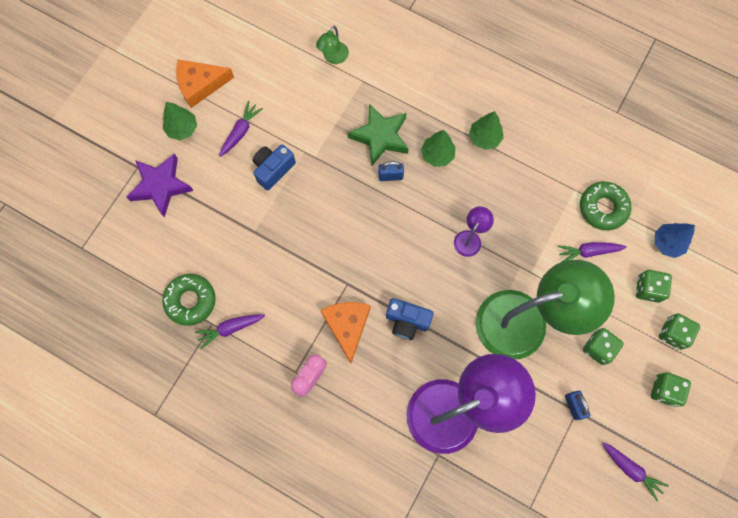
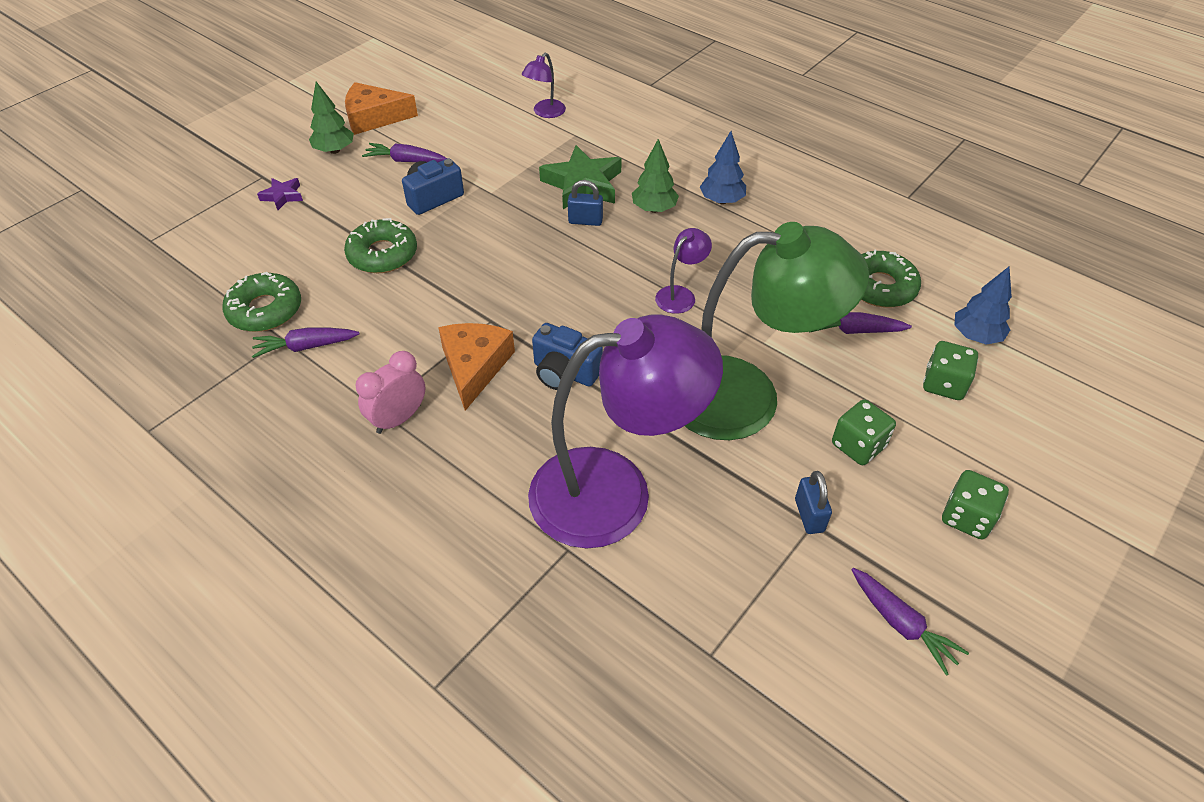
camera: 10 degrees right, 25 degrees down
(161, 186) = (283, 196): purple star -> purple star, size x0.51
(240, 132) = (405, 161): purple carrot -> purple carrot turned 120 degrees counterclockwise
(254, 234) = (382, 254): none -> green donut
(333, 58) = (545, 113): green lamp -> purple lamp
(484, 138) = (721, 200): green tree -> blue tree
(673, 333) = (983, 444): green dice -> none

